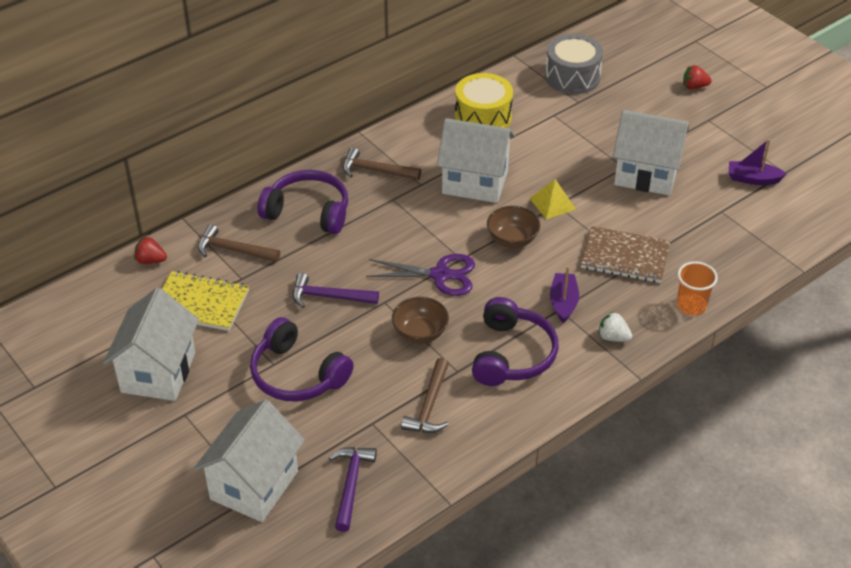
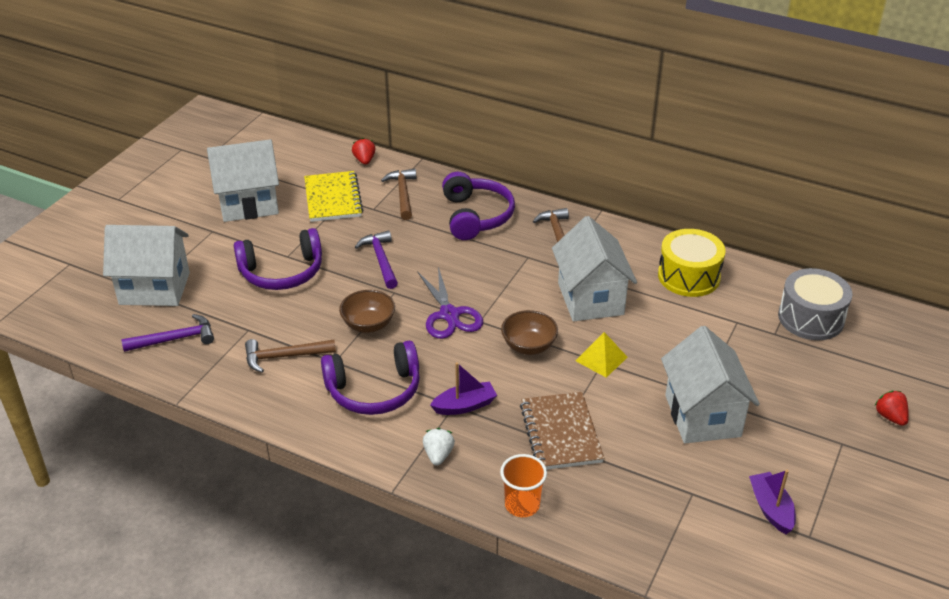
camera: 65 degrees right, 5 degrees down
(297, 374) = (282, 272): purple headphones -> purple headphones turned 120 degrees counterclockwise

